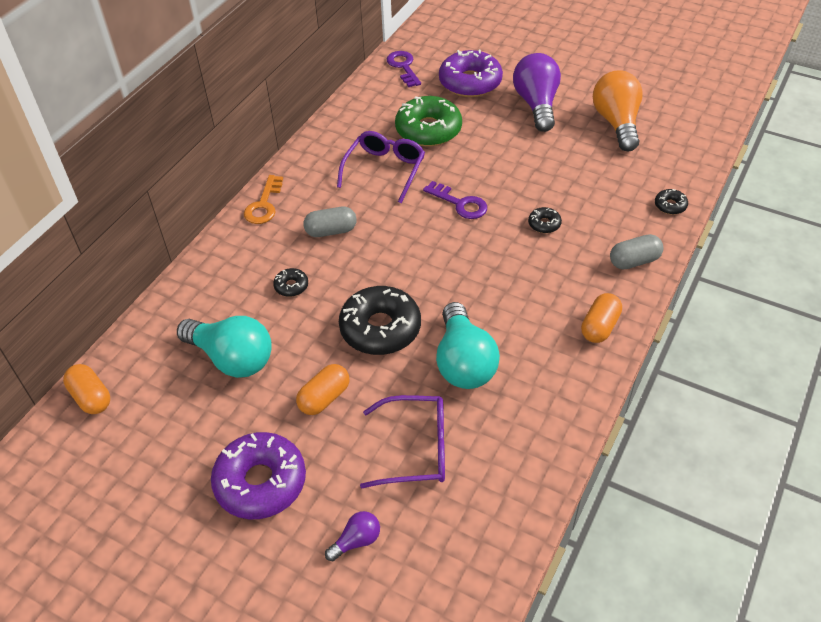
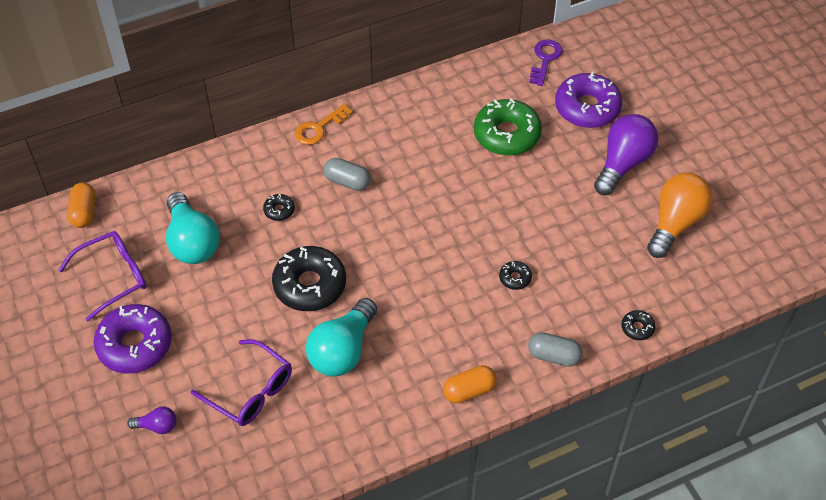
camera: 35 degrees right, 5 degrees up
(324, 398) = (225, 312): orange capsule -> none
(384, 170) = (436, 151): purple glasses -> purple glasses (113, 277)
(460, 203) = (466, 218): purple key -> none

